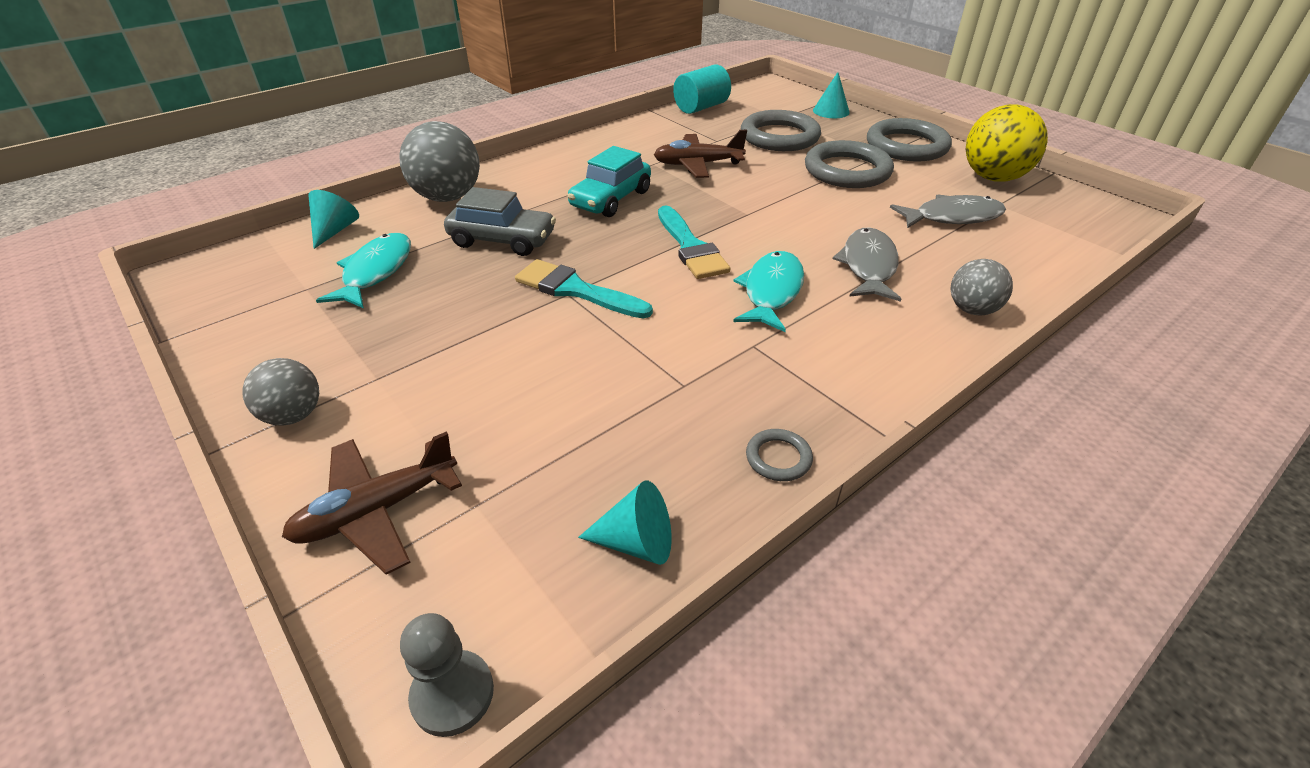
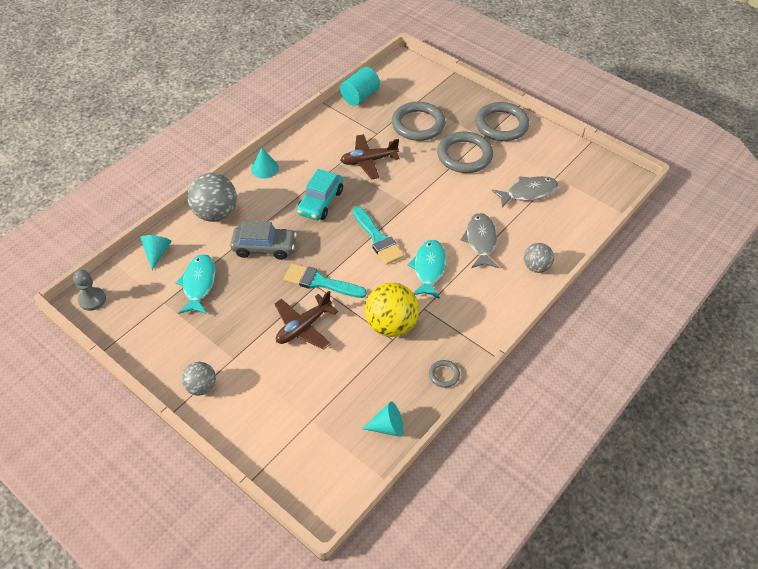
camera: 10 degrees left, 10 degrees up
(377, 511) = (267, 430): brown plane -> brown plane (303, 327)
(452, 694) = (331, 500): grey pawn -> grey pawn (92, 300)
(831, 111) = (450, 90): turquoise cone -> turquoise cone (265, 168)
(993, 178) = (554, 151): yellow ball -> yellow ball (391, 325)

